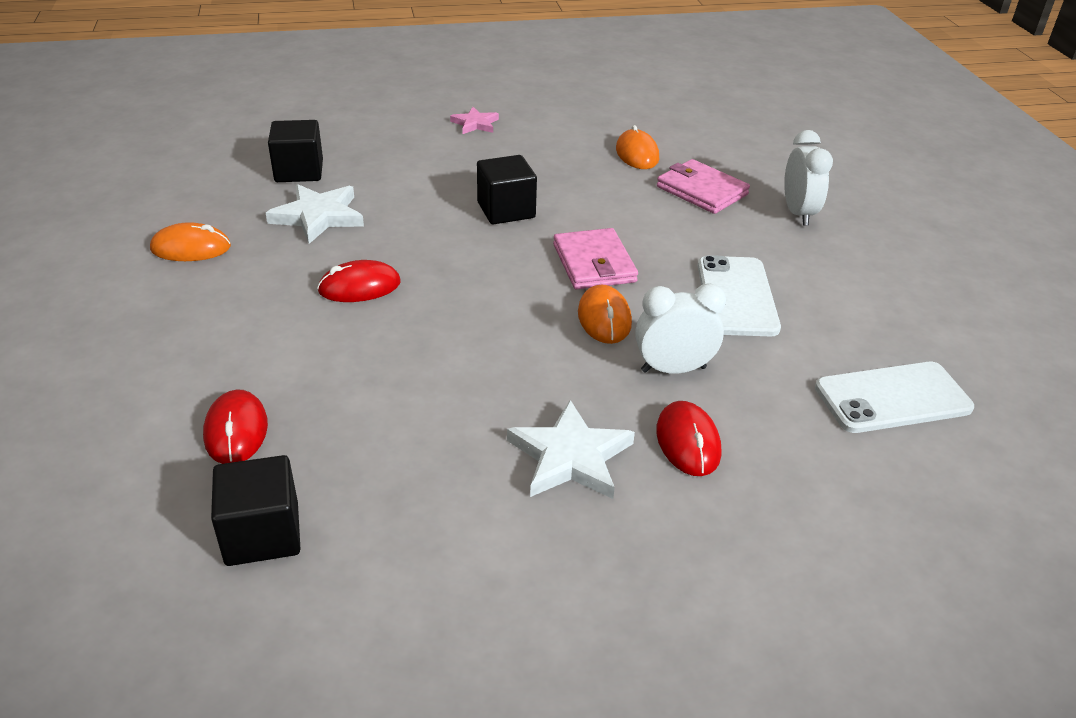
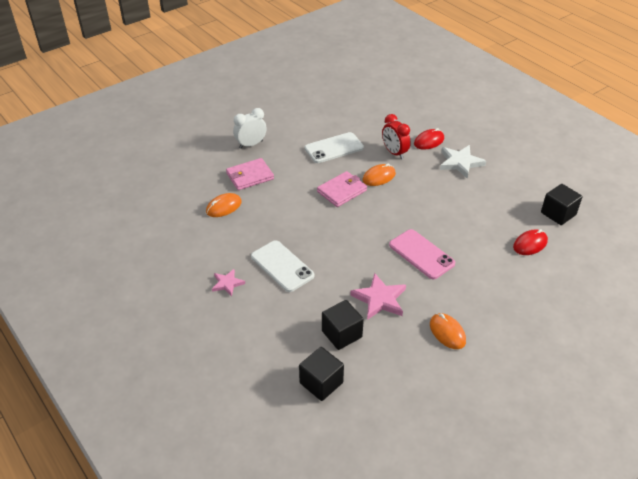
camera: 115 degrees left, 5 degrees up
(318, 216) = (380, 299): white star -> pink star
(359, 287) = (421, 254): red mouse -> pink phone
(506, 210) = (318, 233): black cube -> black cube (321, 383)
(673, 369) = (394, 153): white clock -> red clock
(701, 190) = (250, 176): pink wallet -> pink wallet turned 45 degrees clockwise
(892, 398) = (366, 106): white phone -> white phone (282, 266)

